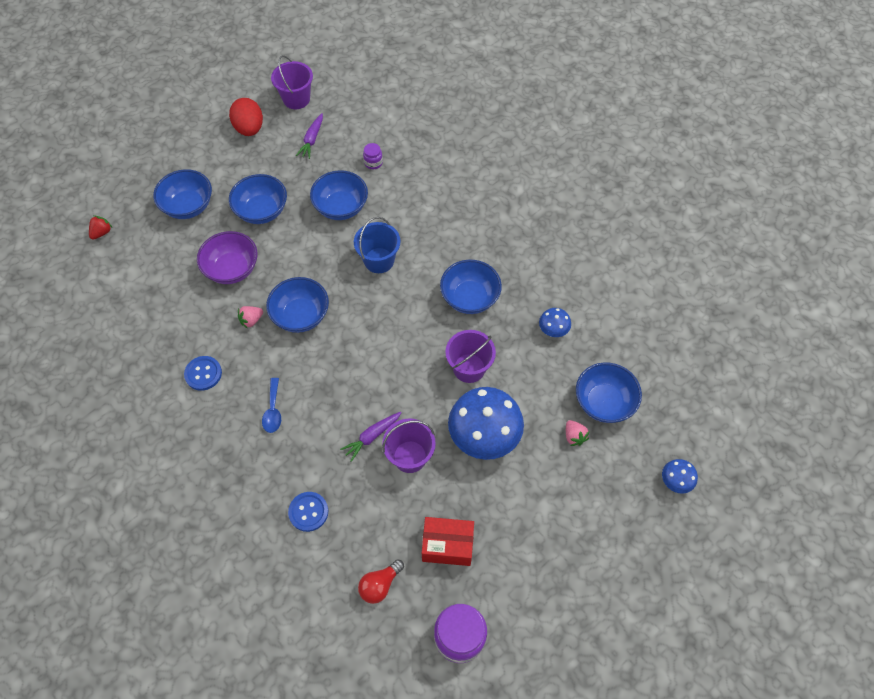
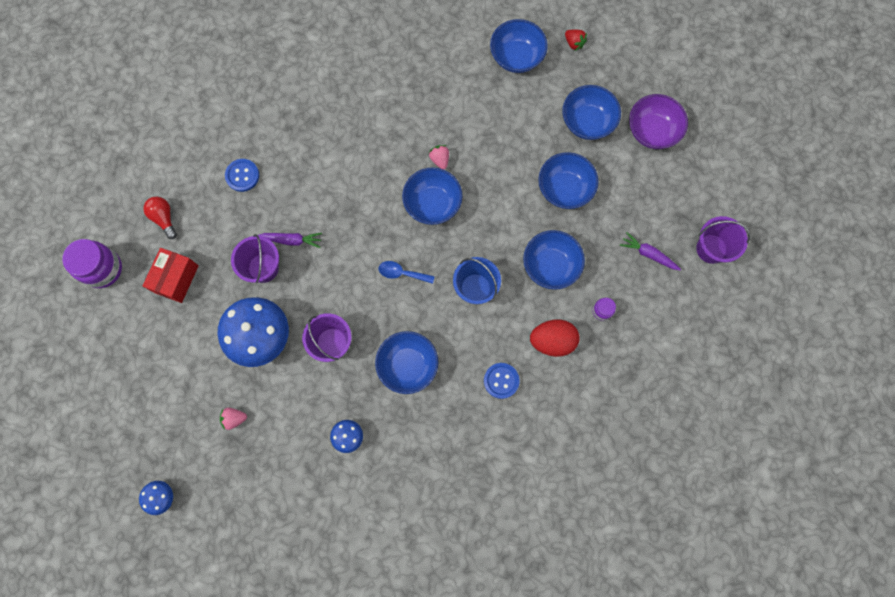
camera: 105 degrees right, 15 degrees up
(203, 374) = (396, 112): blue button -> blue button (501, 381)
(232, 269) = (501, 151): purple bowl -> purple bowl (652, 131)
(249, 128) = (678, 193): red egg -> red egg (552, 341)
(273, 410) = (342, 163): blue spoon -> blue spoon (402, 273)
(372, 436) = (292, 240): purple carrot -> purple carrot turned 120 degrees clockwise
(604, 402) = (258, 459): blue bowl -> blue bowl (516, 57)

